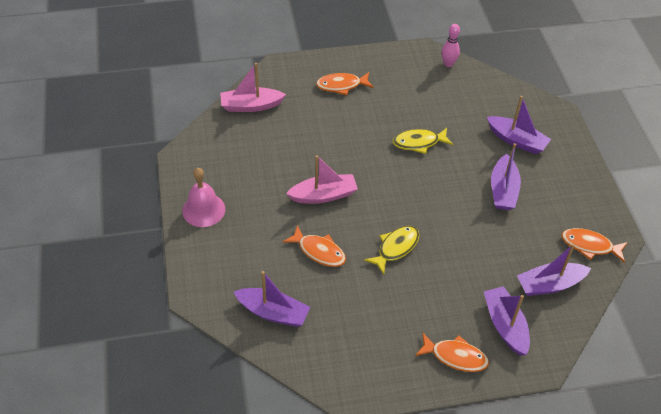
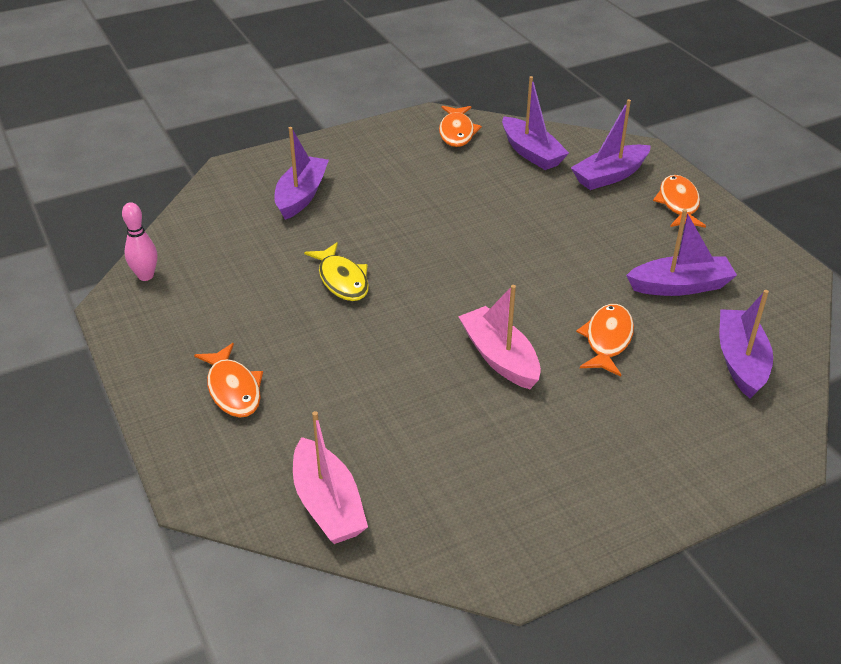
camera: 105 degrees left, 10 degrees down
(203, 210) = (614, 497): pink bell -> none
(395, 248) = (554, 270): yellow fish -> none
(503, 190) = (400, 197): purple boat -> purple boat (680, 286)

